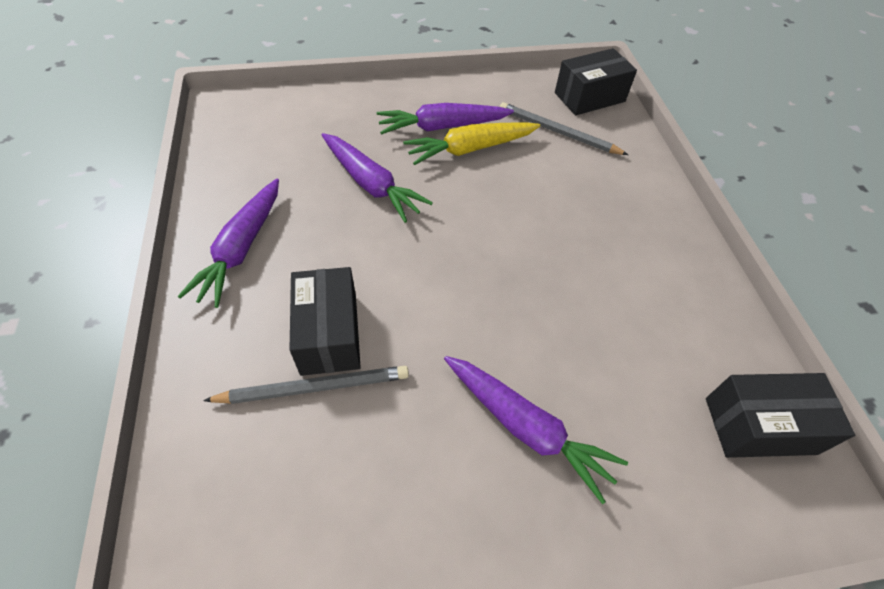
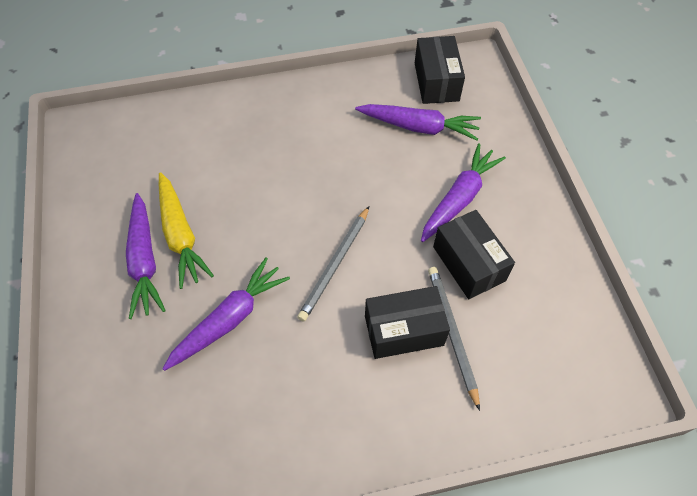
camera: 90 degrees left, 5 degrees up
(241, 249) = (319, 425): purple carrot -> purple carrot (419, 127)
(558, 132) = (159, 163): grey pencil -> grey pencil (335, 265)
(589, 97) = (108, 135): black box -> black box (469, 263)

